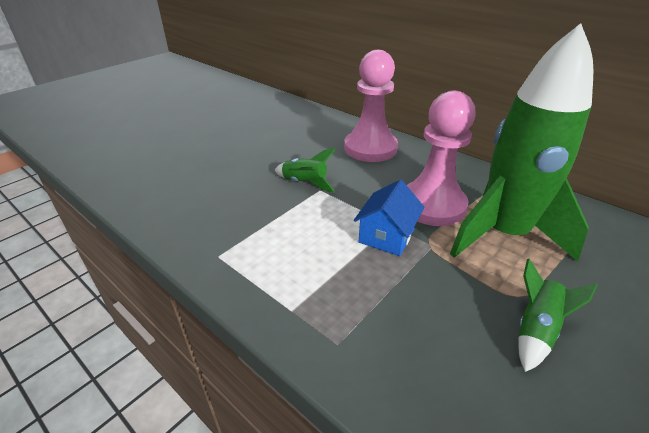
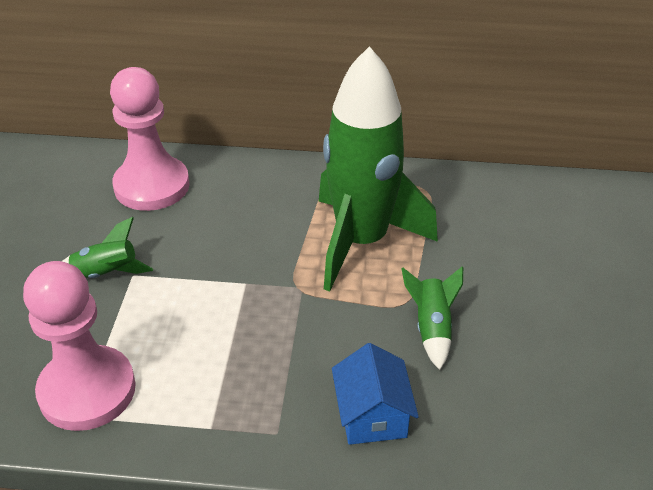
camera: 35 degrees left, 5 degrees up
(386, 235) = (249, 298): blue house -> blue house (372, 415)
(432, 205) = (274, 238): pink pawn -> pink pawn (87, 390)

